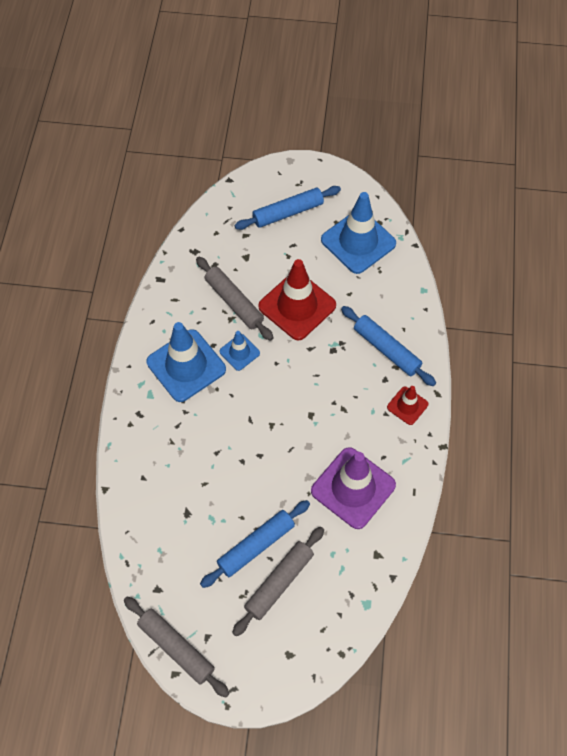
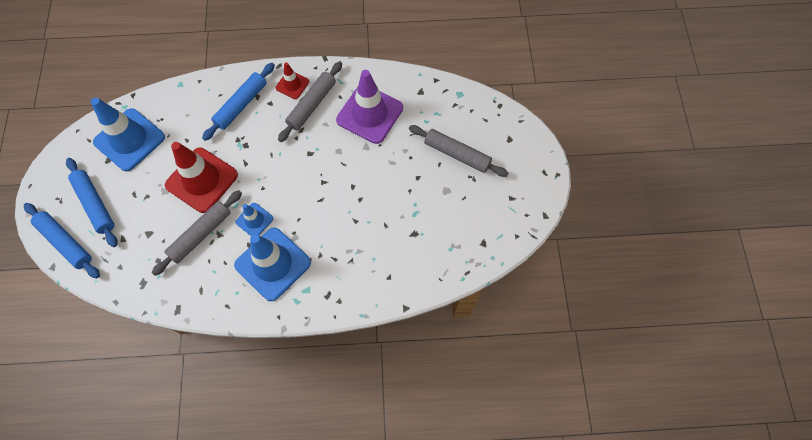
camera: 100 degrees left, 5 degrees up
(176, 647) = (525, 218): grey rolling pin -> grey rolling pin (312, 105)
(256, 546) = (431, 175): blue rolling pin -> blue rolling pin (65, 242)

